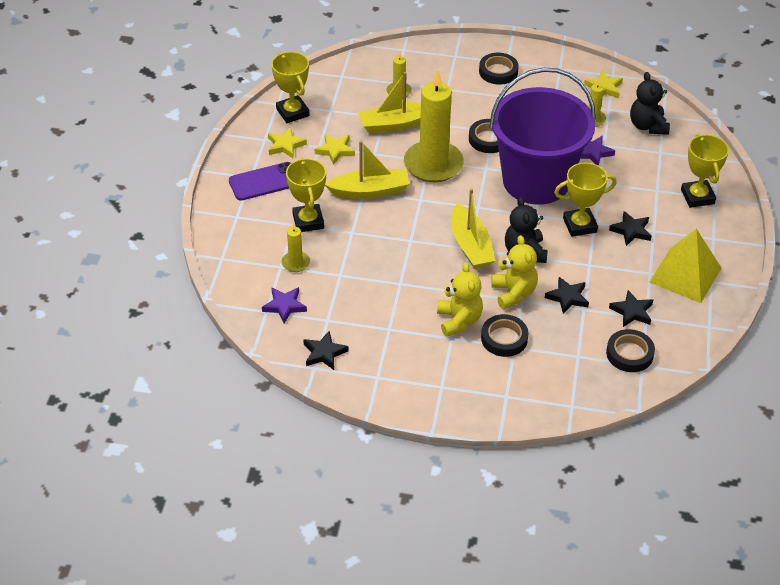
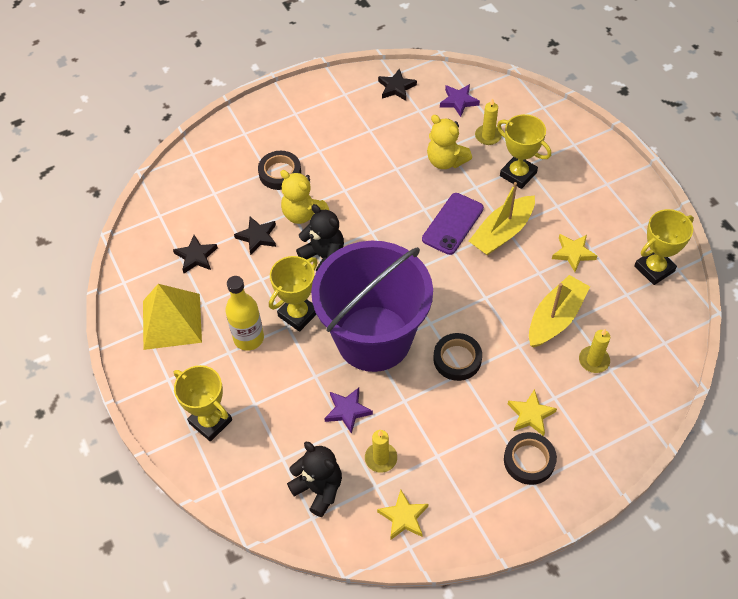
camera: 145 degrees right, 10 degrees up
(264, 182) = (591, 186): purple phone -> purple phone (452, 224)
(285, 145) = (617, 230): yellow star -> yellow star (530, 415)
(292, 112) = (654, 269): yellow trophy -> yellow trophy turned 60 degrees counterclockwise
(433, 164) = (478, 295): yellow candle -> none
(459, 320) = (325, 166): yellow teddy bear -> yellow teddy bear (446, 161)
(471, 246) = (372, 234): yellow boat -> none
(629, 354) = (175, 218): black tape -> none
(631, 230) = (248, 338): black star -> yellow bottle

